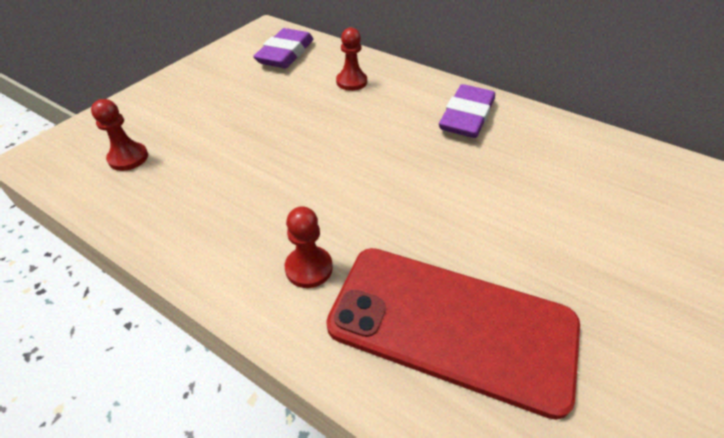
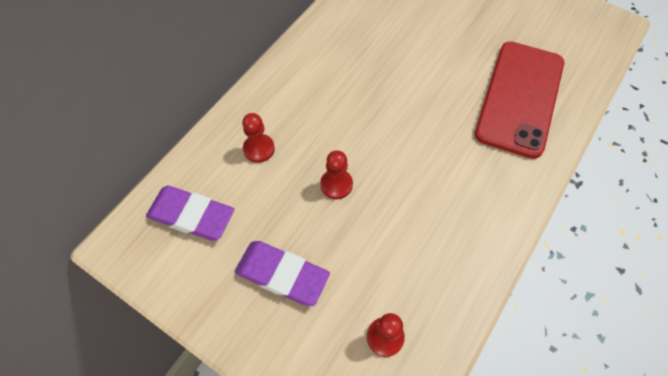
camera: 90 degrees left, 15 degrees up
(309, 268) = (492, 171): red pawn -> red pawn (336, 184)
(466, 116) = (320, 66): purple eraser -> purple eraser (282, 275)

